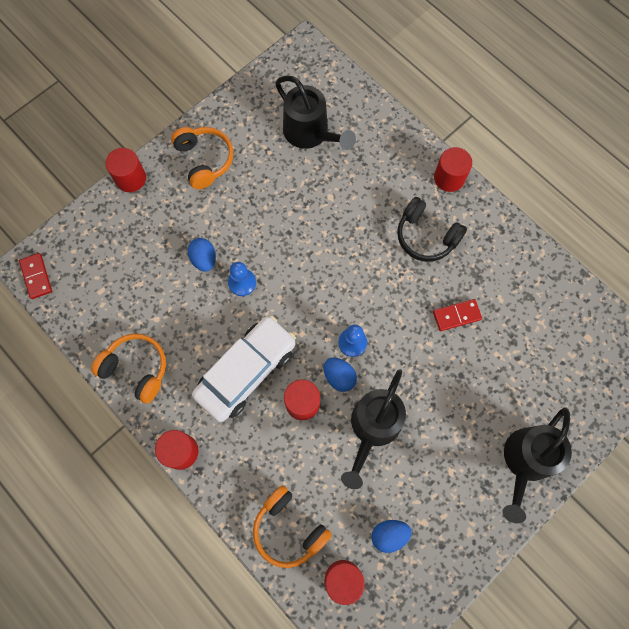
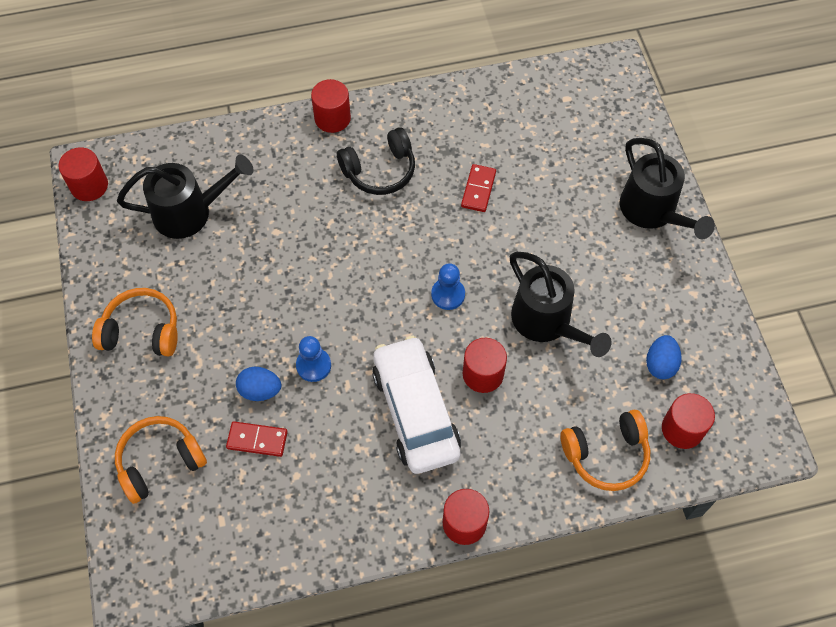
camera: 60 degrees left, 10 degrees down
(36, 276) = (152, 588): red domino -> red domino (257, 440)
(130, 178) = (105, 420): red cylinder -> red cylinder (89, 186)
(136, 369) = (341, 526): orange headphones -> orange headphones (160, 462)
(339, 377) = (476, 325): blue egg -> none

